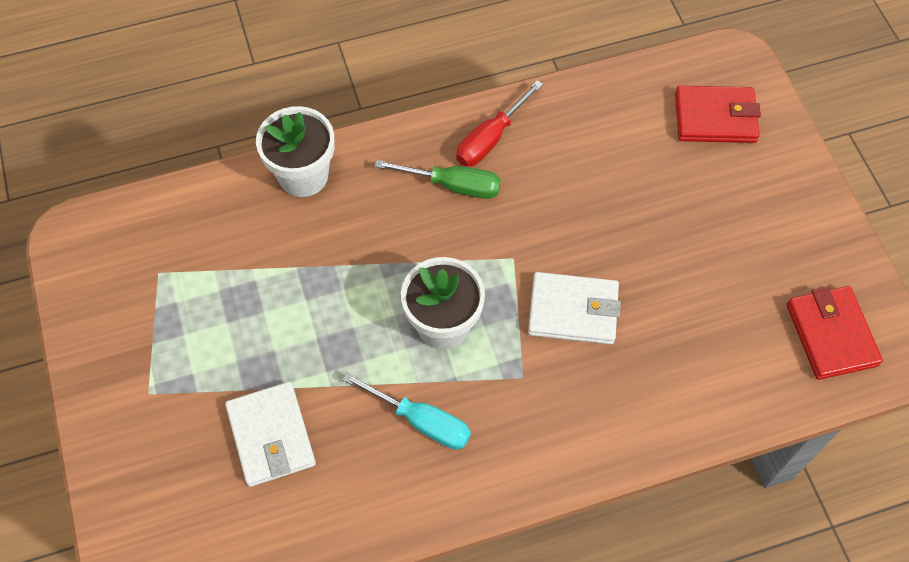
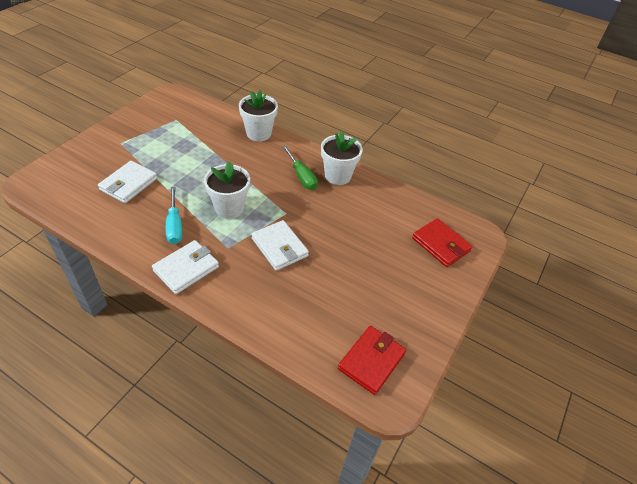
camera: 45 degrees right, 15 degrees down
(490, 138) = (338, 176): red screwdriver -> white flower pot
(522, 455) = (186, 269): none -> white wallet

